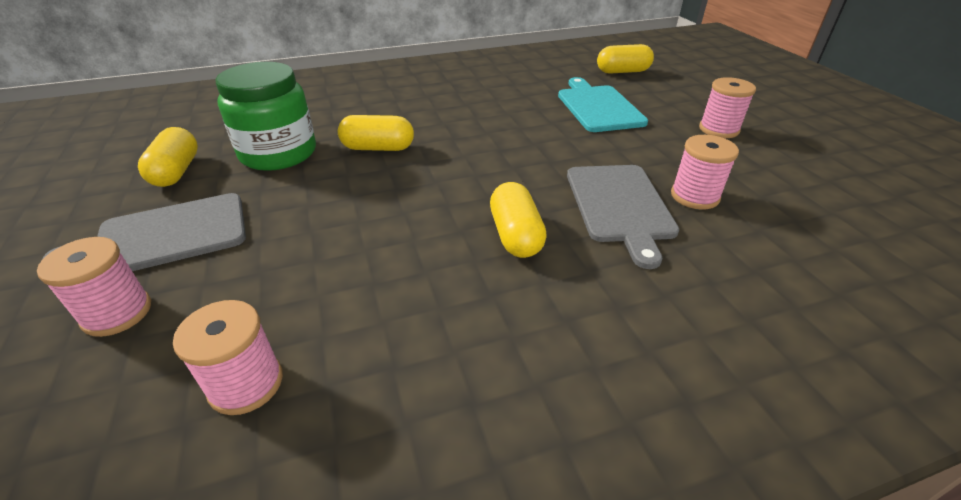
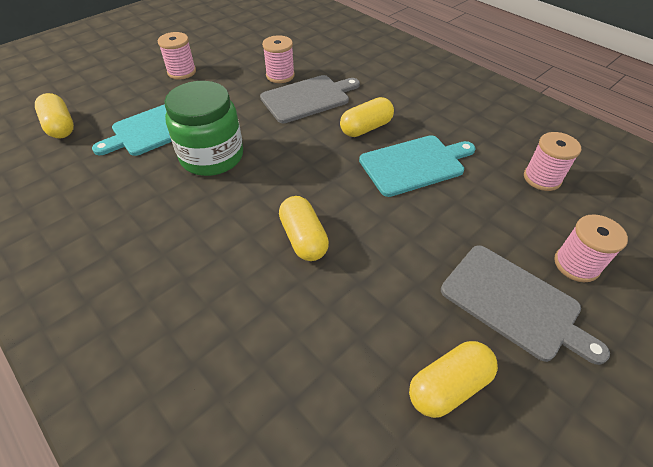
camera: 115 degrees left, 10 degrees up
(278, 153) = (358, 313): green jar -> green jar (212, 156)
(407, 251) = (415, 164): none -> turquoise cutting board

